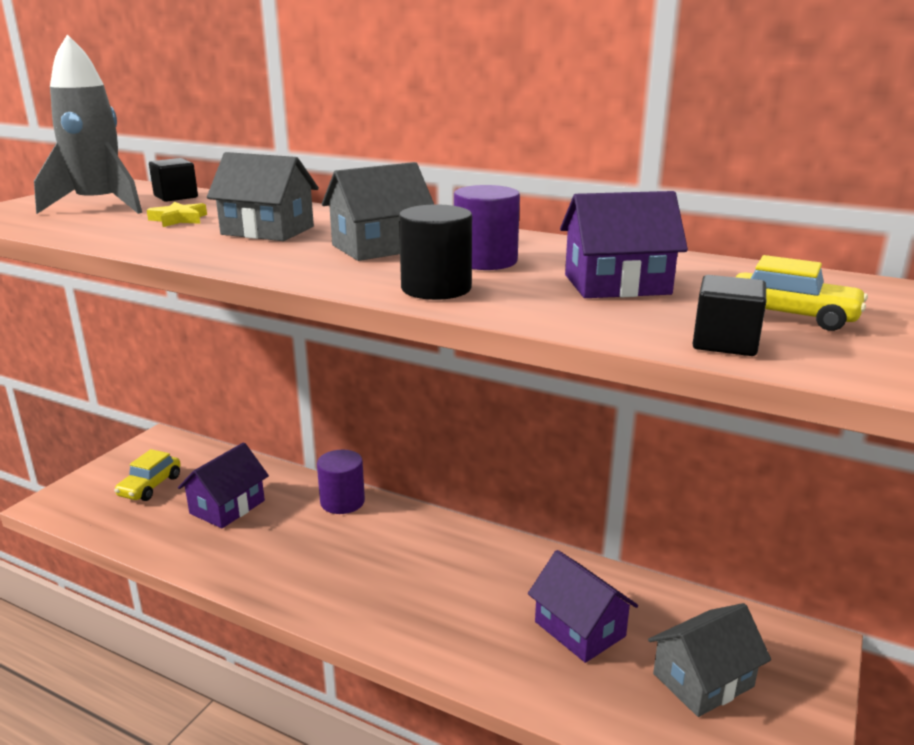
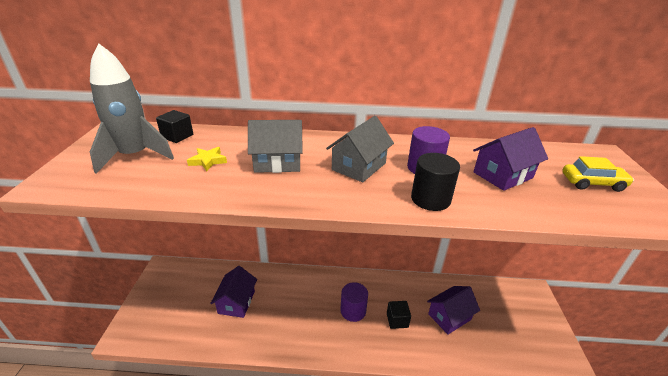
camera: 25 degrees left, 10 degrees up
(150, 486) = (180, 302): yellow car -> none
(342, 501) = (296, 279): purple cylinder -> purple cylinder (353, 311)
(579, 629) = (449, 317): purple house -> purple house turned 60 degrees counterclockwise
(703, 680) = (510, 325): grey house -> none
(725, 342) = (595, 212): black cube -> black cube (397, 320)

